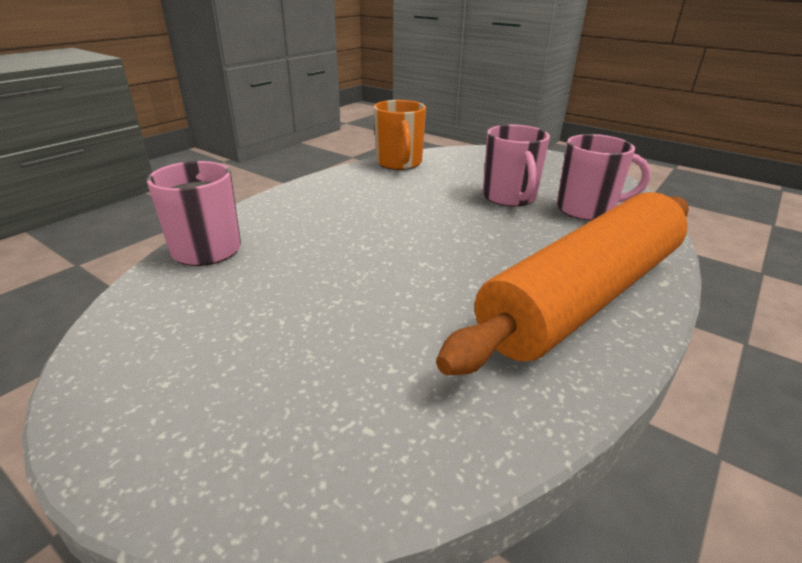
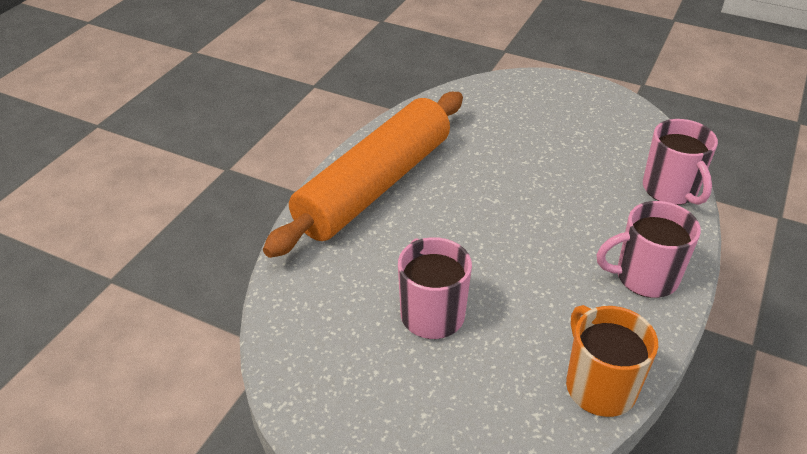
camera: 170 degrees right, 10 degrees up
(587, 209) = (344, 302): pink mug -> pink mug (644, 277)

